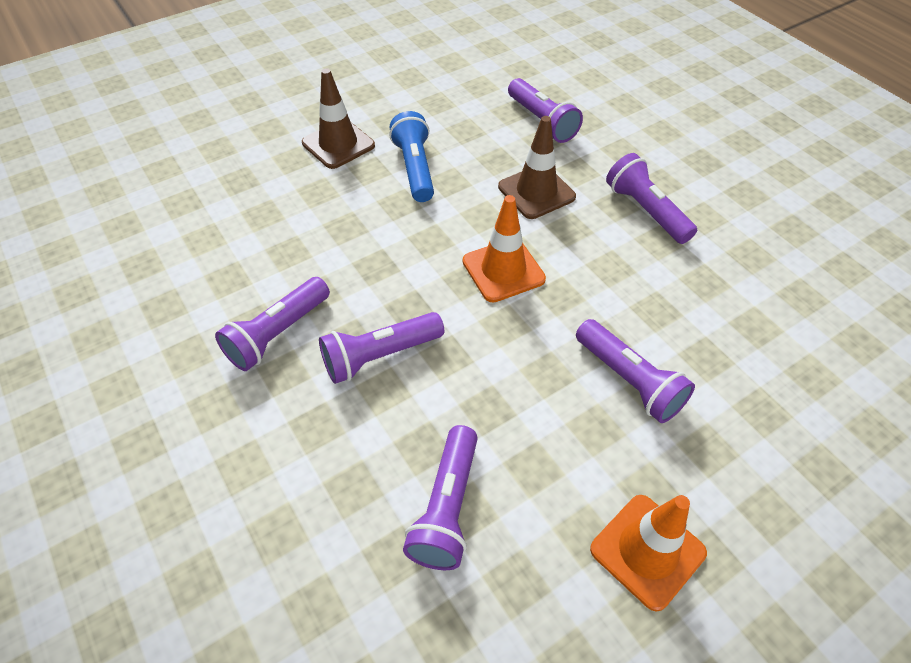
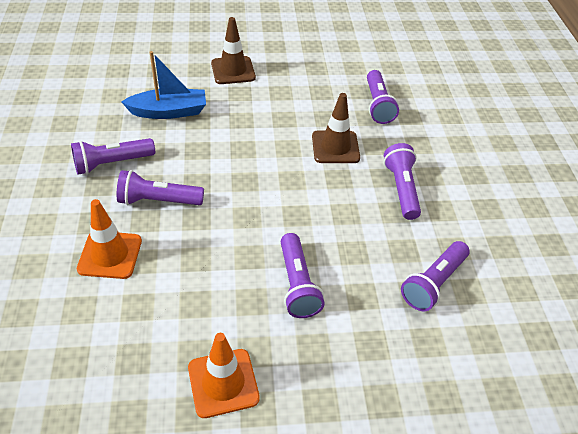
camera: 25 degrees right, 5 degrees down
(298, 231) = (169, 112): none -> blue boat
(415, 168) = (268, 103): blue flashlight -> none
(446, 507) = (127, 299): purple flashlight -> purple flashlight (433, 283)
(503, 270) = (273, 185): orange traffic cone -> orange traffic cone (110, 255)

